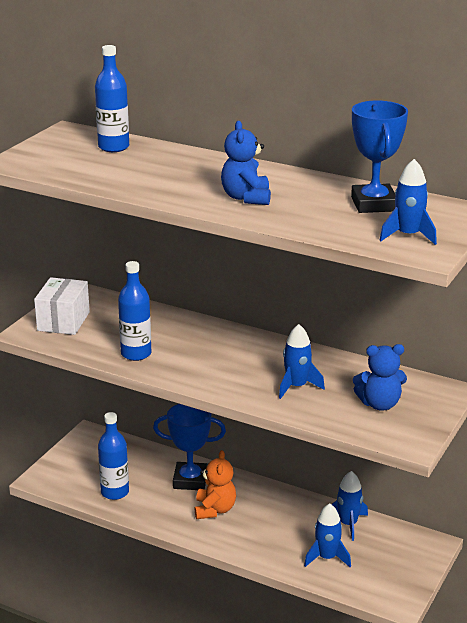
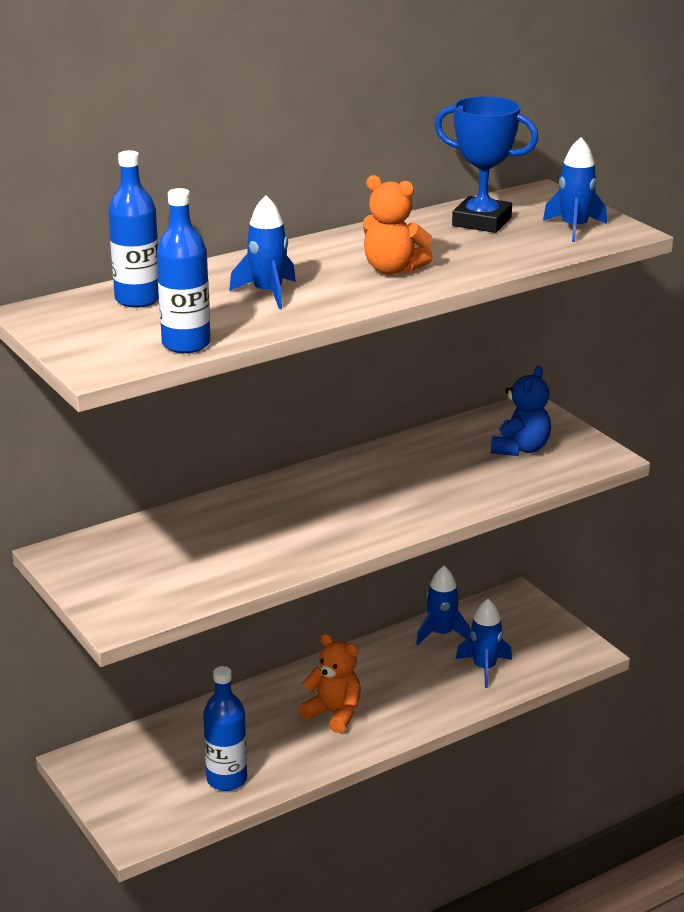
camera: 60 degrees left, 0 degrees up
(63, 321) = (121, 585): white box -> none
(136, 354) = (265, 556): blue bottle -> blue bottle (186, 344)
(190, 480) = (260, 712): blue trophy -> none
(246, 198) = (392, 269): blue teddy bear -> orange teddy bear
(296, 386) = (442, 481): blue rocket -> blue rocket (268, 293)

